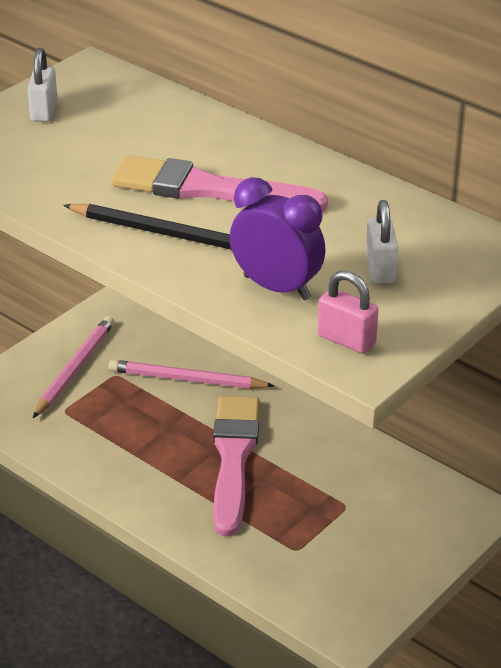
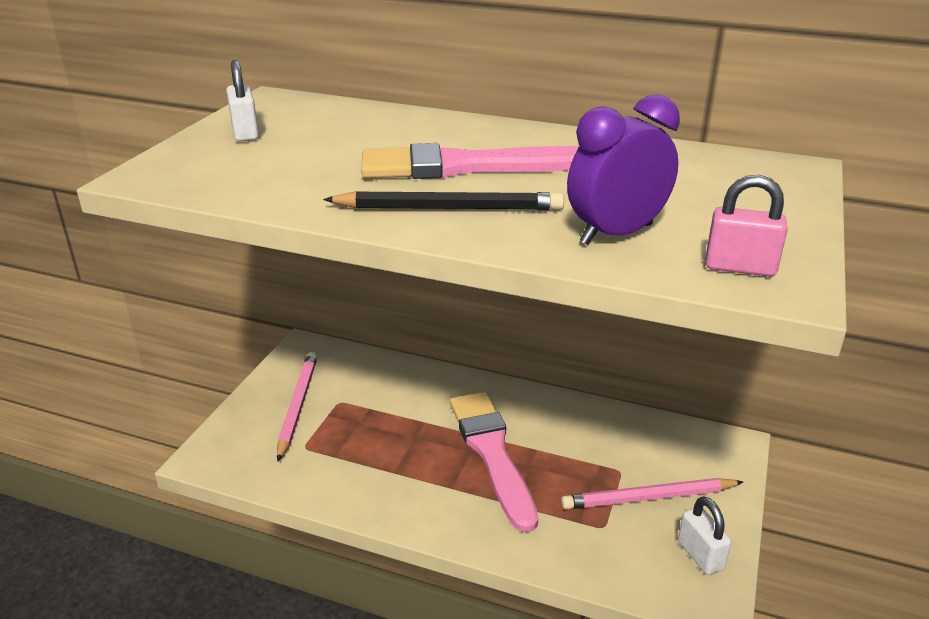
camera: 20 degrees left, 5 degrees down
(187, 379) = (409, 391): pink pencil -> pink pencil (648, 497)
(277, 287) = (616, 234): purple clock -> purple clock turned 45 degrees counterclockwise
(380, 269) = (700, 200): white padlock -> white padlock (700, 555)

